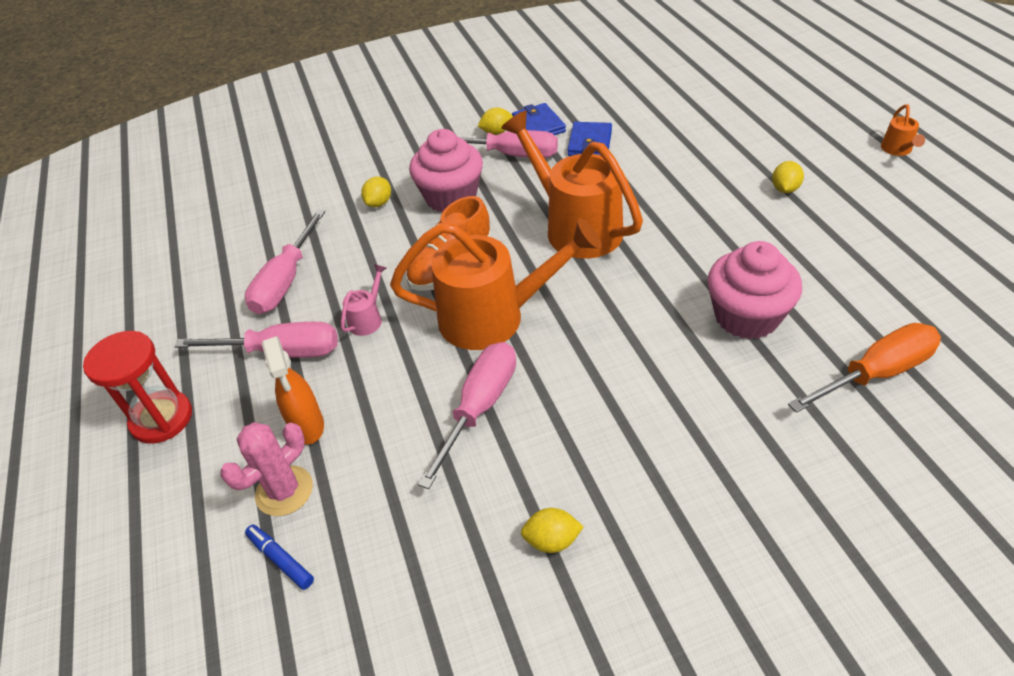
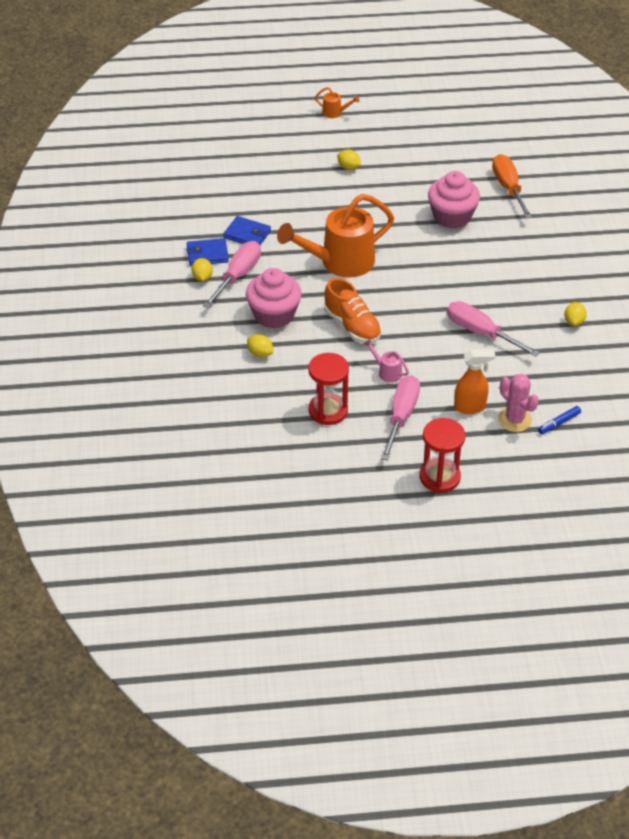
camera: 80 degrees left, 0 degrees up
(286, 280) = (328, 411): pink screwdriver -> red hourglass
(494, 317) = (410, 314): orange watering can -> none

